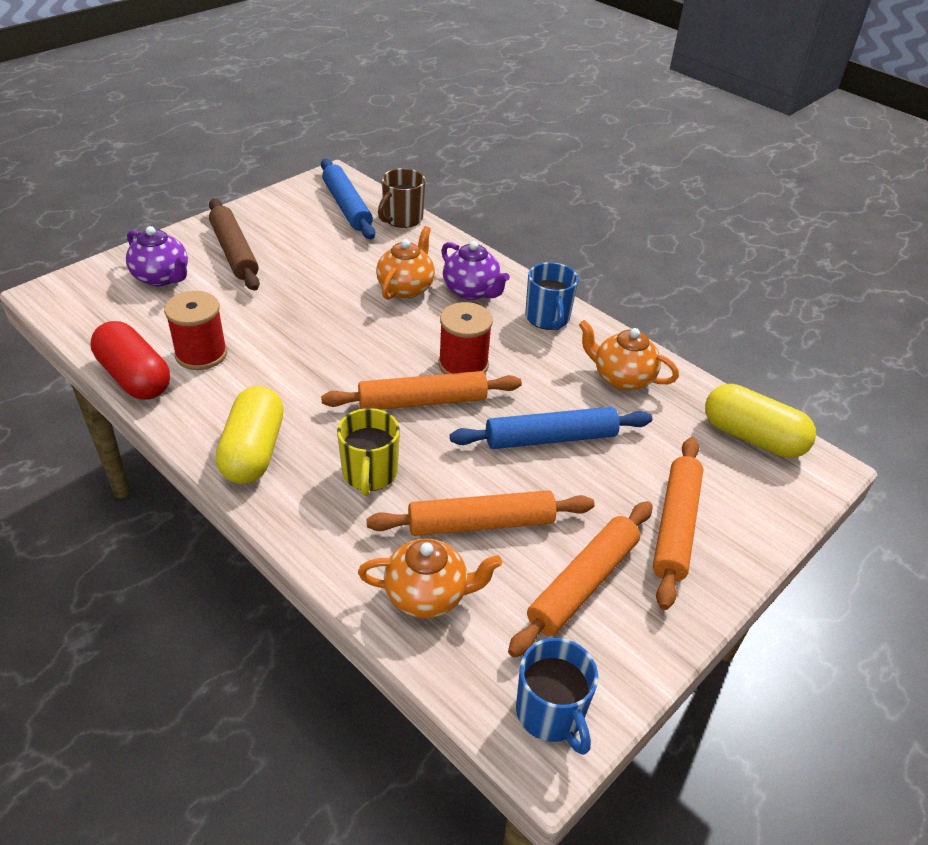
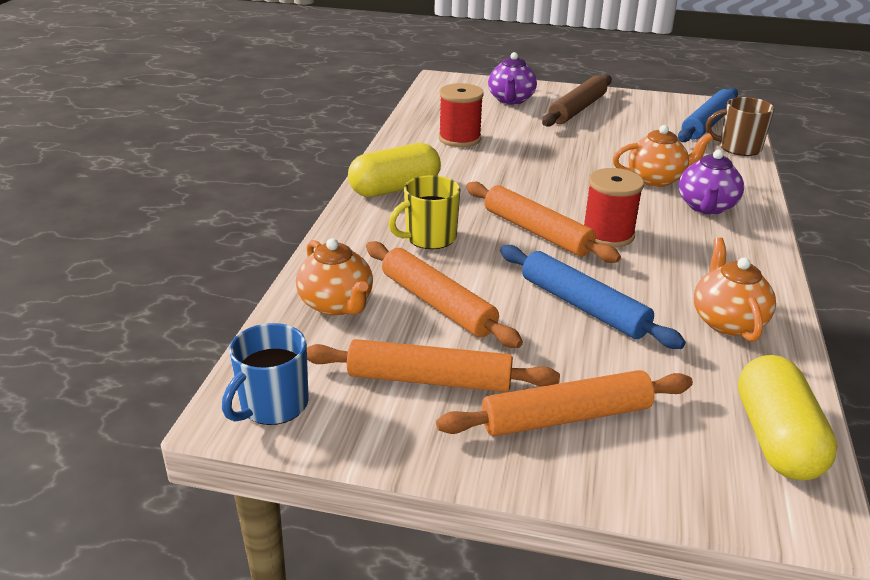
camera: 60 degrees right, 10 degrees down
(135, 377) = (408, 129): red capsule -> none
(547, 318) = (739, 254): blue mug -> none

